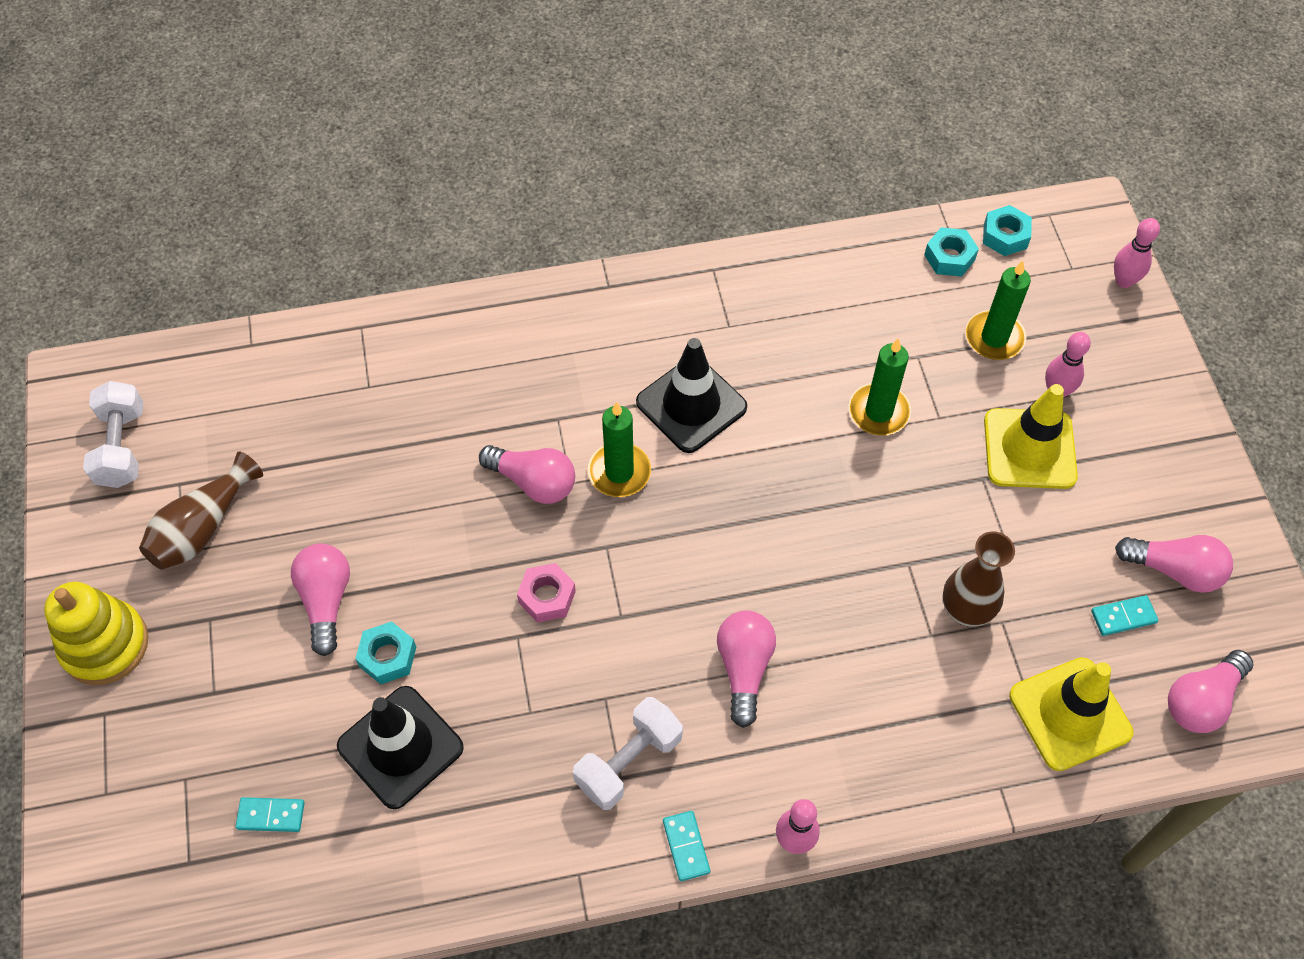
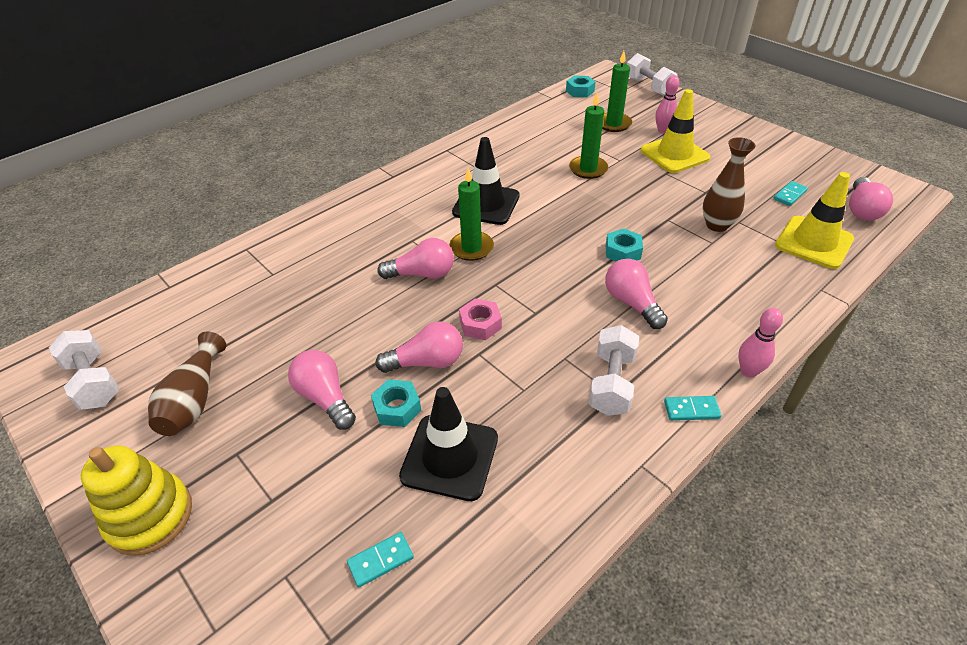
camera: 30 degrees left, 15 degrees down
(686, 846) = (691, 410): turquoise domino -> turquoise domino turned 45 degrees counterclockwise
(949, 257) = (562, 106): turquoise nut -> turquoise nut (622, 251)
(1124, 281) = (648, 87): pink bowling pin -> white dumbbell
(1174, 570) = (789, 169): pink light bulb -> pink light bulb (427, 362)

